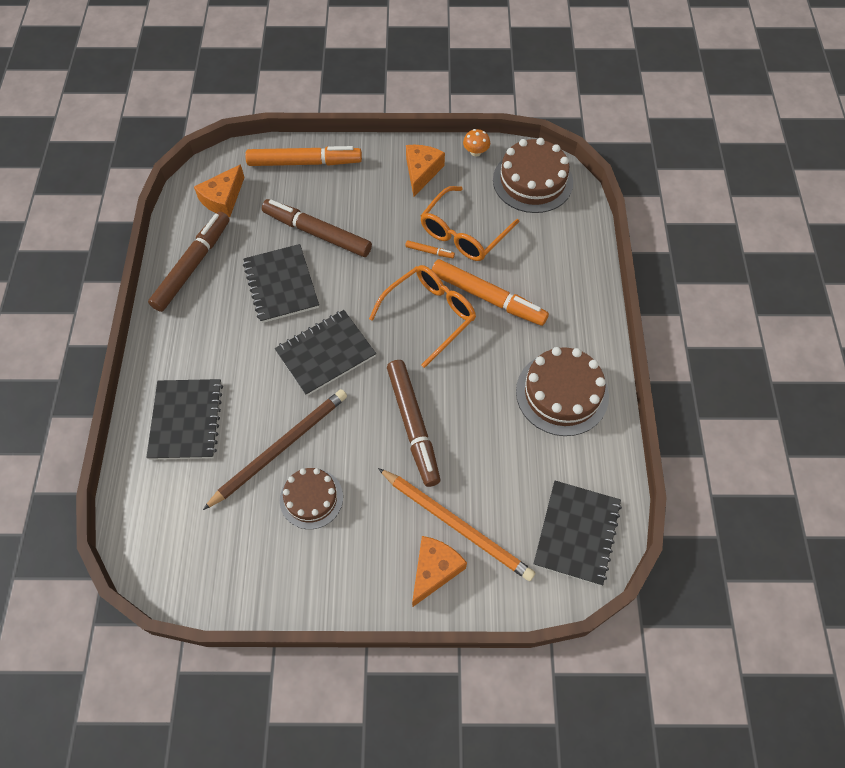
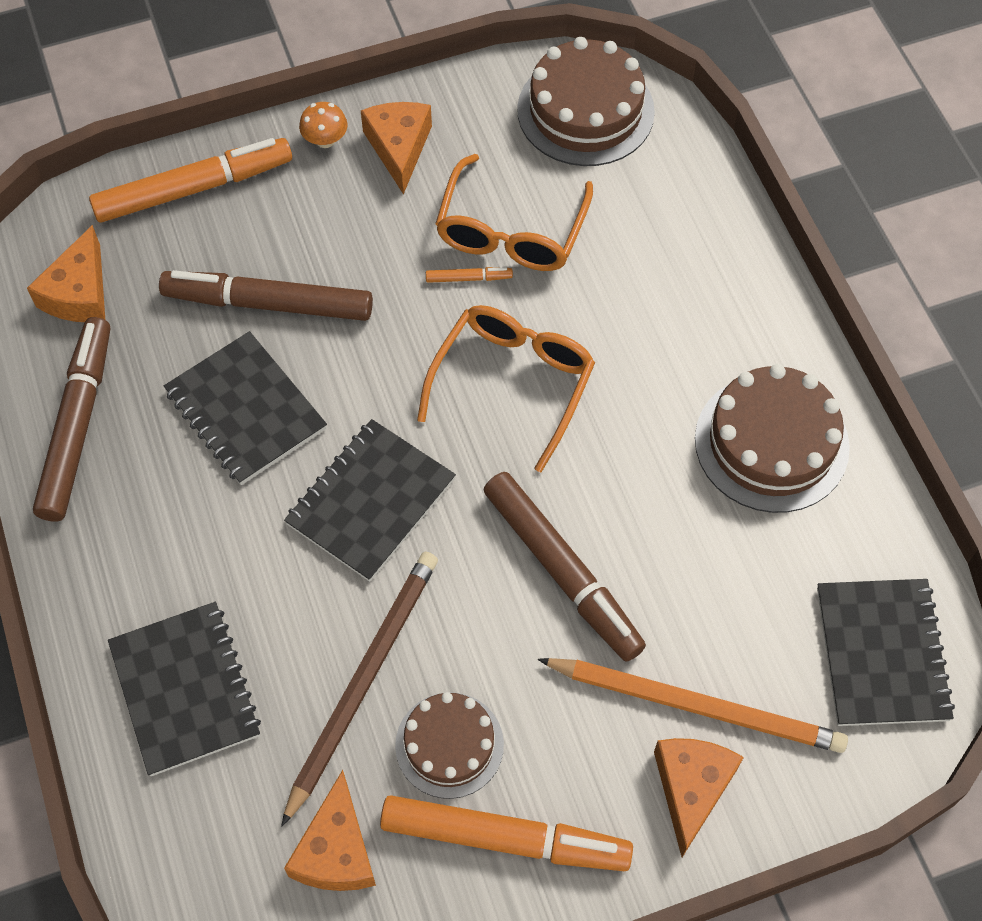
camera: 20 degrees left, 0 degrees up
(227, 533) = (336, 851): none -> orange cheese
(475, 152) = (473, 88): orange mushroom -> orange mushroom (325, 140)
(488, 298) = (594, 325): orange marker -> orange marker (505, 839)

